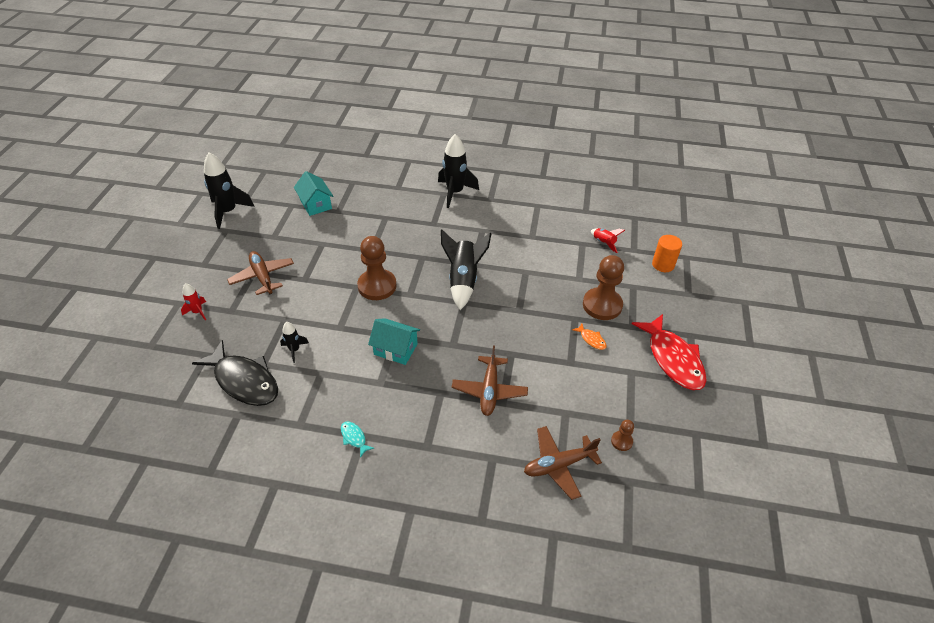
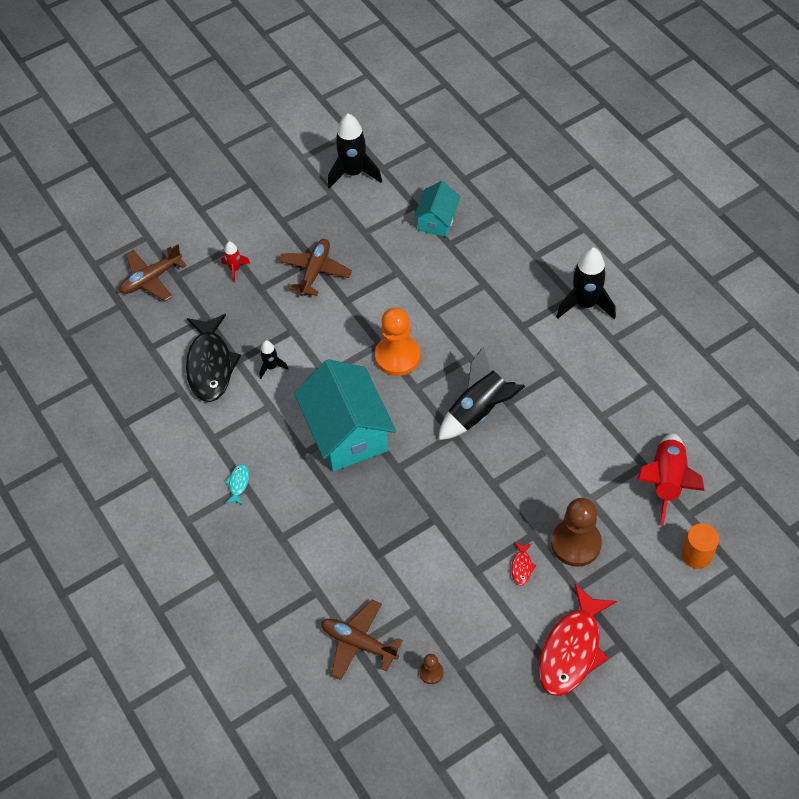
camera: 50 degrees right, 10 degrees up
(377, 286) = (397, 356): brown pawn -> orange pawn
(395, 349) = (347, 432): turquoise house -> turquoise house, size x1.84
(489, 390) = (379, 535): brown plane -> brown plane (151, 279)
(591, 339) = (521, 567): orange fish -> red fish
(604, 243) = (666, 482): red rocket -> red rocket, size x1.97

